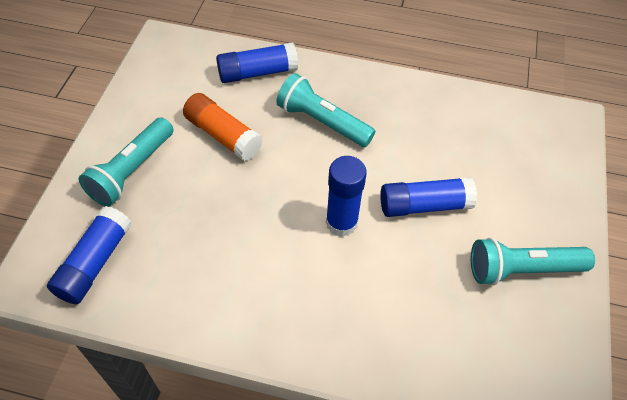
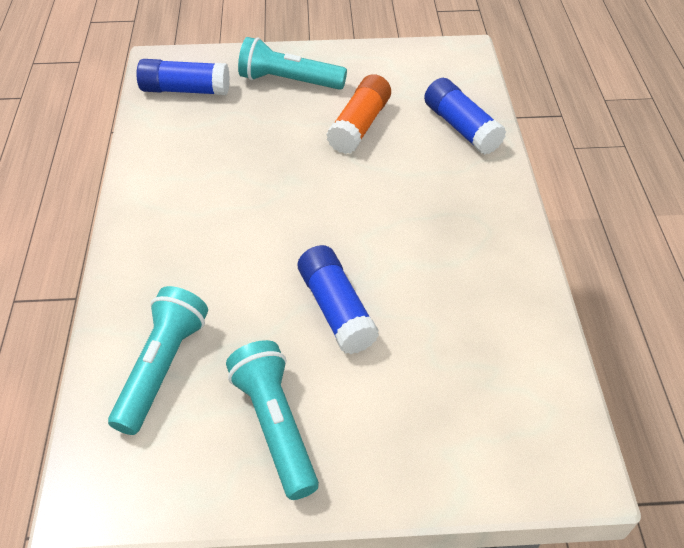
camera: 75 degrees right, 5 degrees down
(322, 122) = (418, 195): turquoise flashlight -> turquoise flashlight (162, 367)
(341, 223) = (284, 240): blue glue stick -> none

